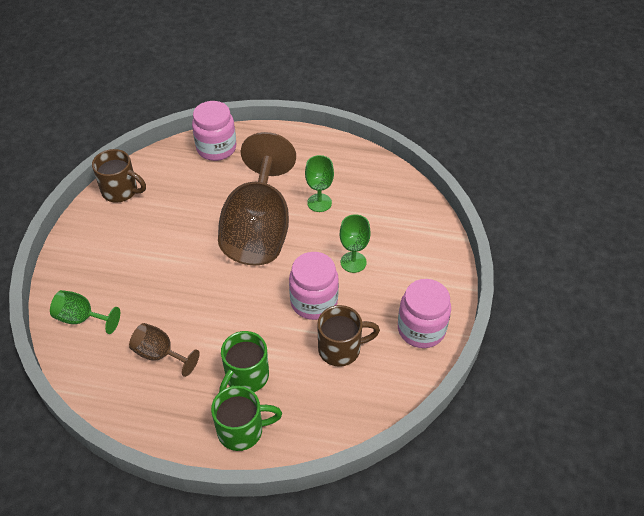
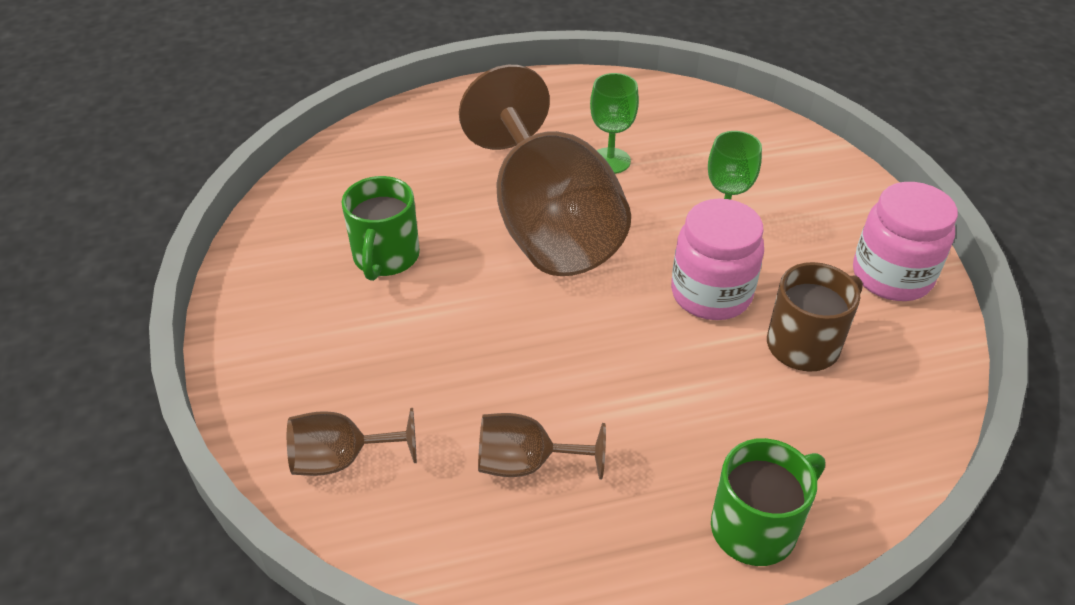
camera: 25 degrees left, 5 degrees down
(82, 318) = (341, 459): green goblet -> brown goblet
(121, 191) = (276, 240): brown mug -> none
(216, 148) = (395, 136): pink jar -> none
(246, 377) = (696, 442): green mug -> green mug (385, 258)

